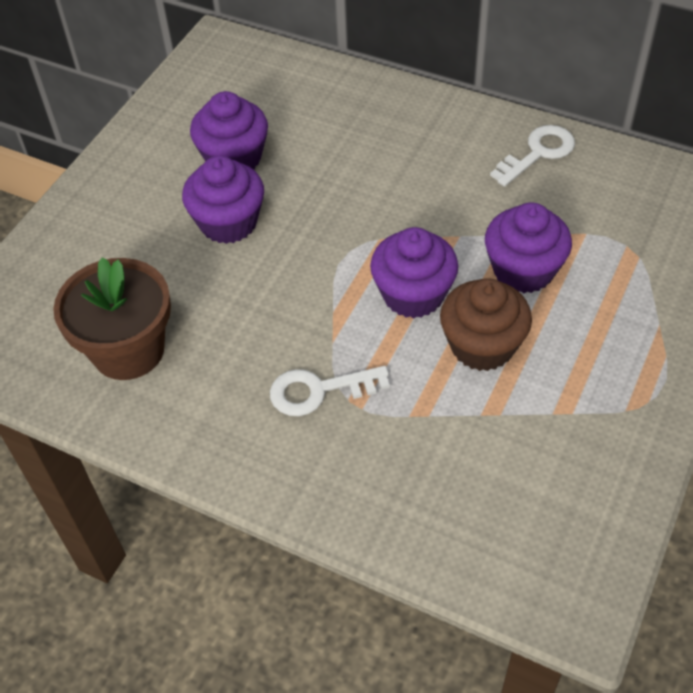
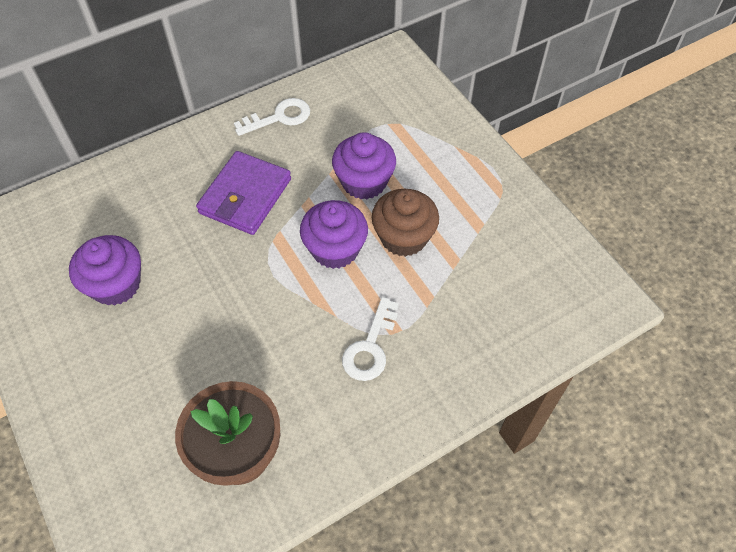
camera: 60 degrees left, 5 degrees up
(228, 222) = (175, 322): purple cupcake -> none
(413, 186) = (245, 196): none -> purple wallet
(538, 153) = (279, 117): white key -> white key turned 75 degrees clockwise

